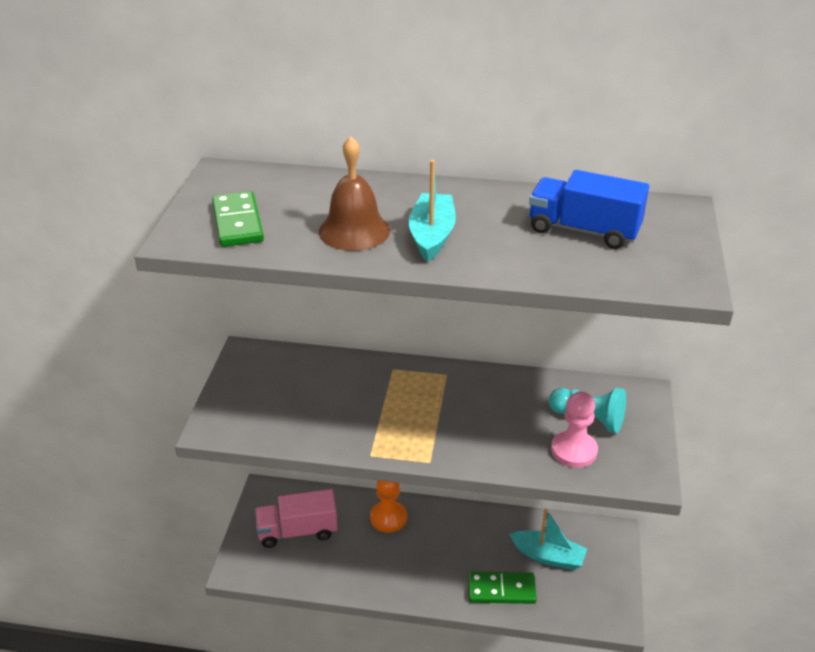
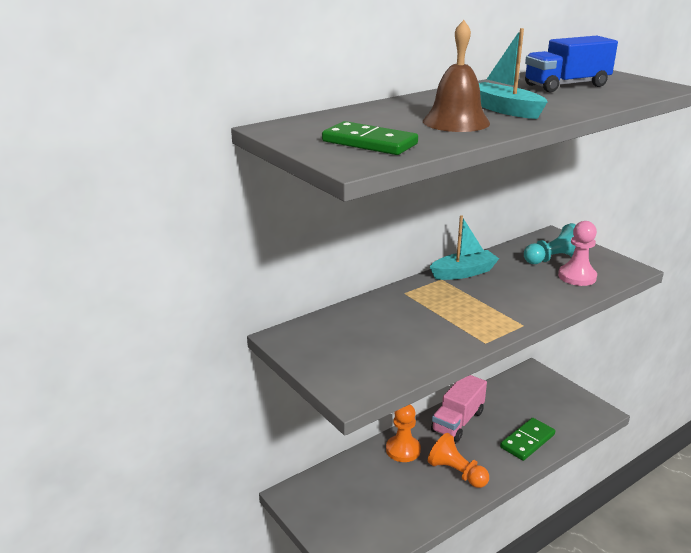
camera: 45 degrees left, 10 degrees down
(297, 531) = (356, 502): pink truck -> pink truck (457, 421)
(401, 568) = (456, 472): none -> orange pawn
(548, 556) = (521, 405): turquoise boat -> turquoise boat (463, 273)

